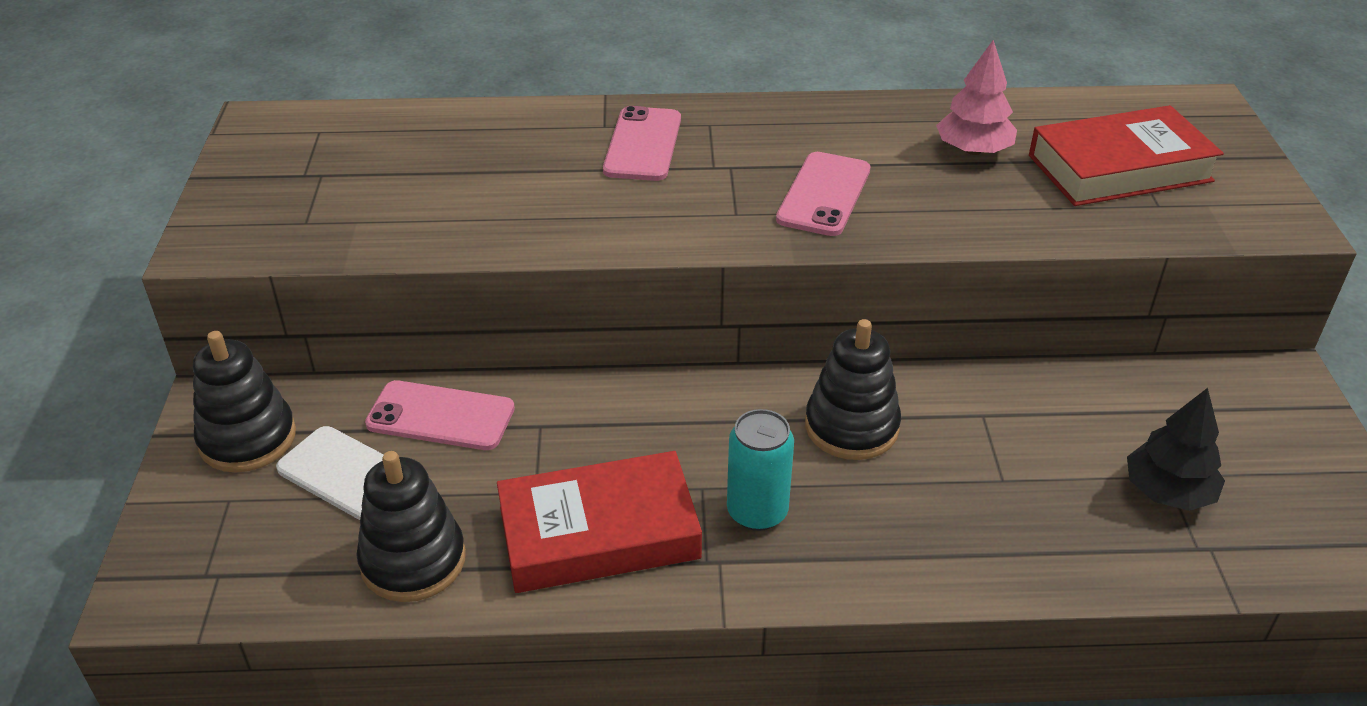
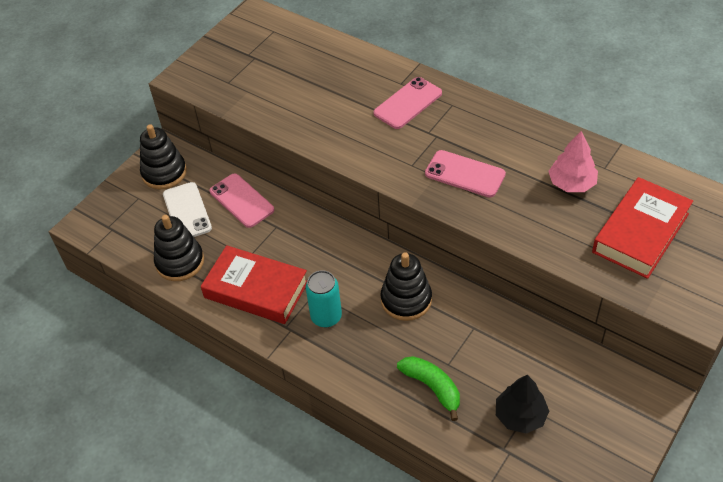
camera: 40 degrees right, 10 degrees up
(824, 194) = (464, 174): pink phone -> pink phone turned 60 degrees clockwise
(1017, 522) = (432, 387): none -> green banana
(1119, 168) = (640, 233): red book -> red book turned 75 degrees counterclockwise

